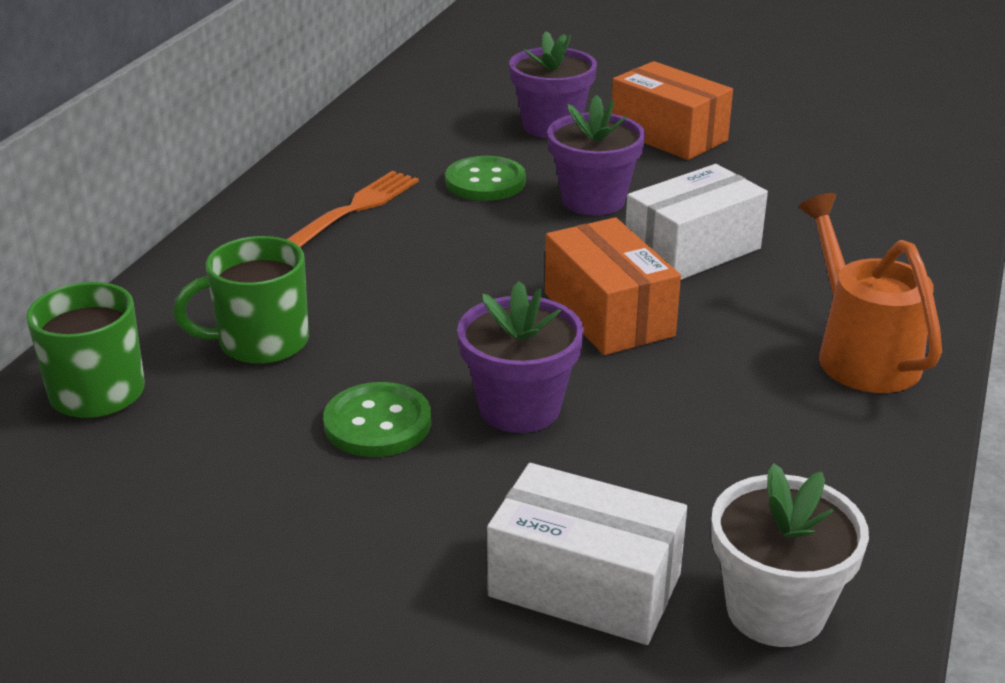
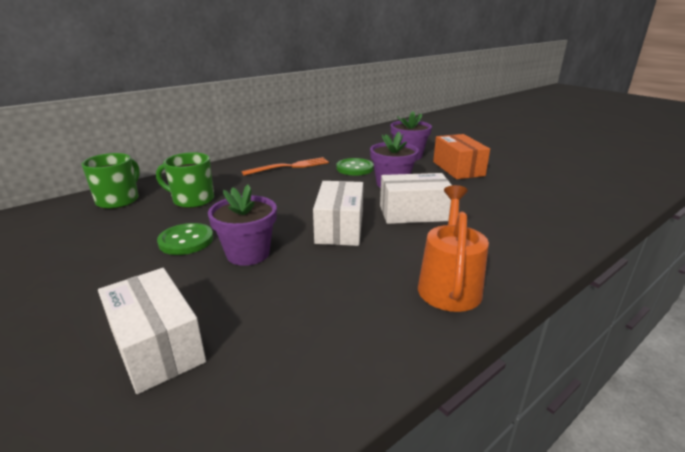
camera: 30 degrees right, 5 degrees down
(608, 314) = (339, 228): orange box -> white box
(775, 610) = (225, 409): white flower pot -> none

